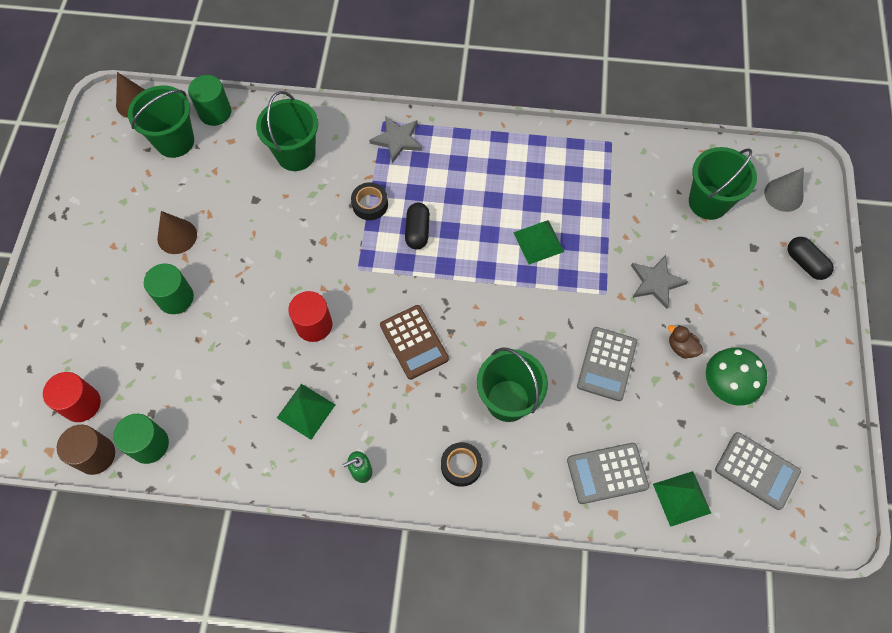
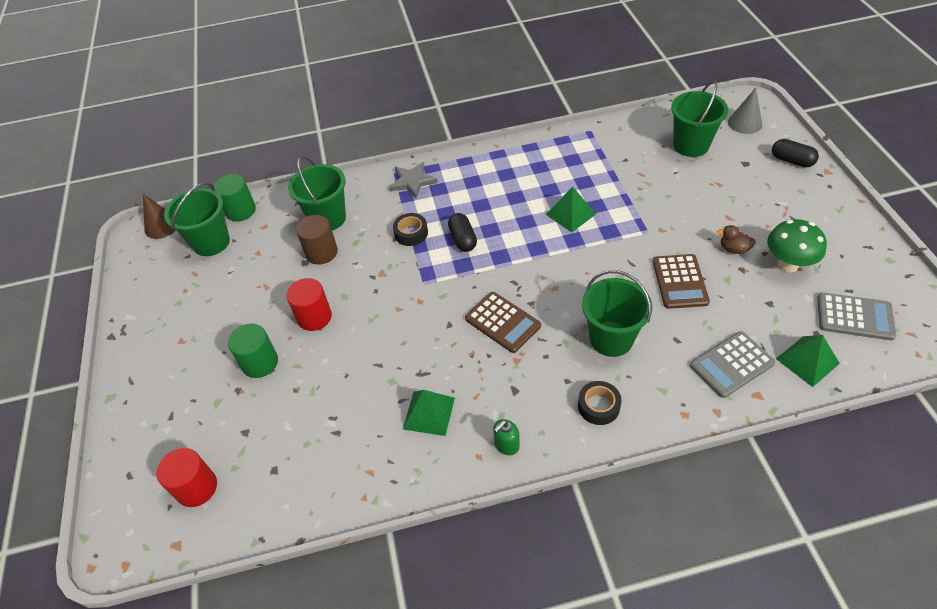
camera: 15 degrees left, 15 degrees down
(96, 455) = (229, 530): brown cylinder -> brown cylinder (321, 252)
(149, 444) = (283, 499): green cylinder -> none
(177, 236) = (242, 313): brown cone -> none
(314, 325) = (403, 340): red cylinder -> red cylinder (314, 317)
(606, 364) = (680, 281): grey calculator -> brown calculator
(656, 282) = (684, 211): grey star -> none

